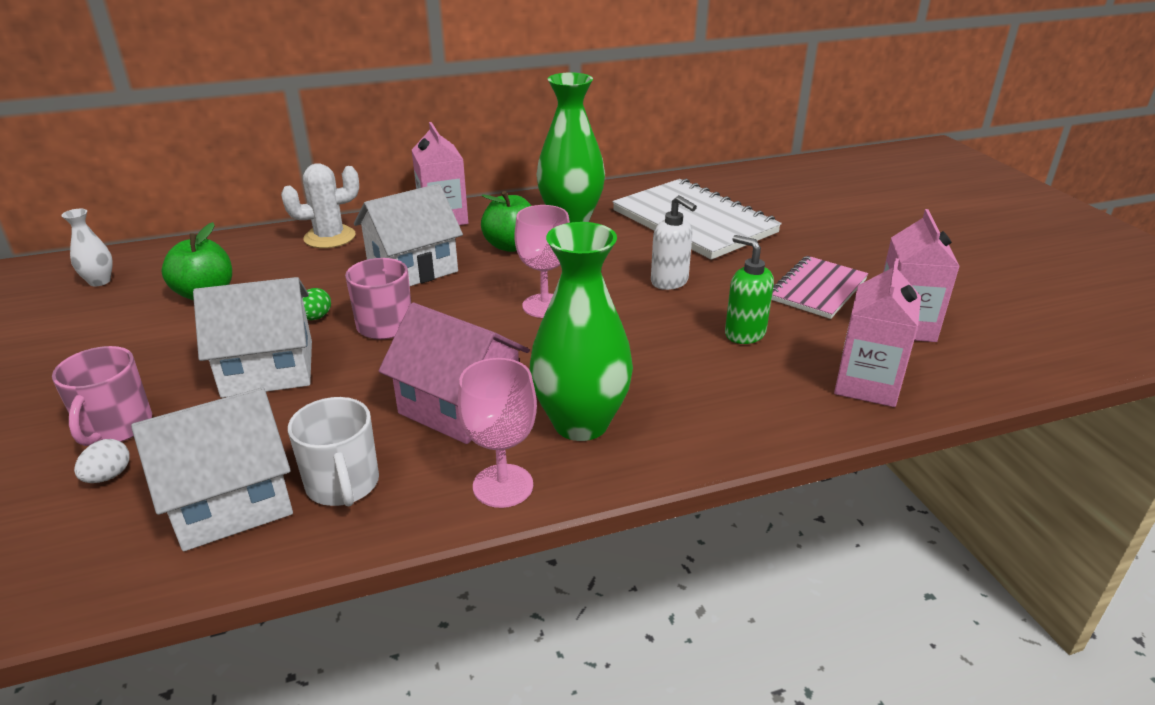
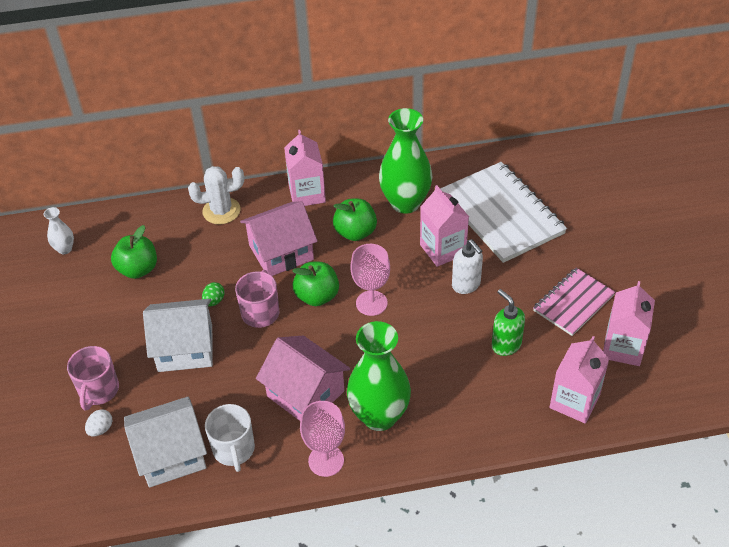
camera: 10 degrees right, 15 degrees up
(412, 268) = (281, 252): white house -> pink house
(466, 304) = (317, 296): none -> green apple
(629, 254) = (443, 249): none -> pink carton

